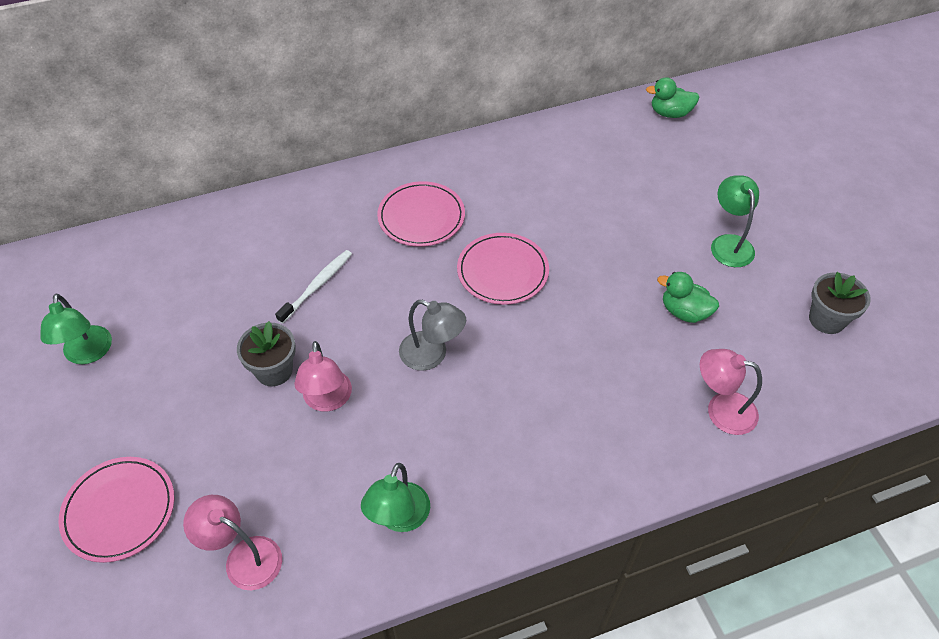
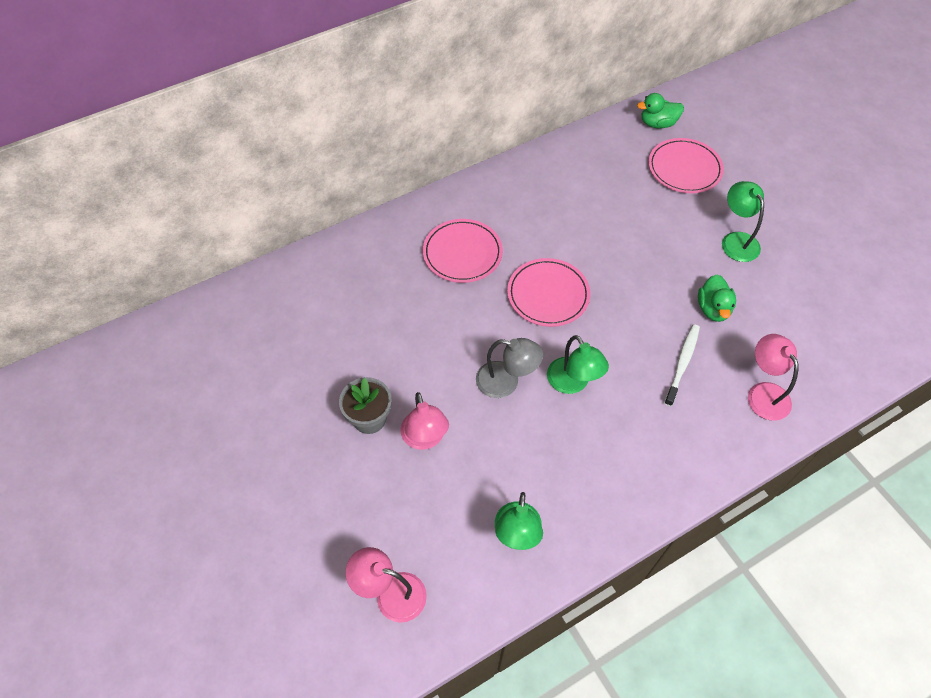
camera: 10 degrees left, 5 degrees up
(88, 354) = (193, 429): green lamp -> green lamp (572, 383)
(119, 510) = (267, 571): pink plate -> pink plate (684, 168)
(317, 285) = (386, 332): white toothbrush -> white toothbrush (682, 363)
(684, 312) = (713, 309): green duck -> green duck turned 105 degrees counterclockwise
(721, 410) = (763, 393): pink lamp -> pink lamp turned 60 degrees clockwise
(826, 319) = (832, 298): grey flower pot -> none

